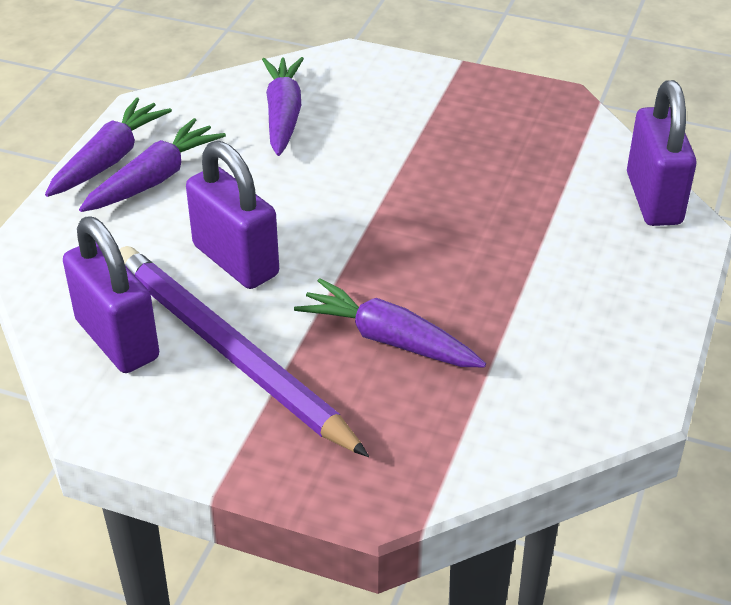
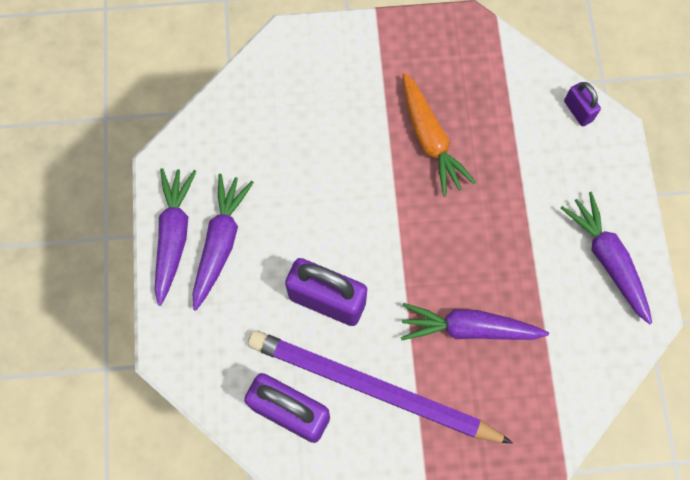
camera: 25 degrees left, 30 degrees up
(283, 115) = (275, 130): purple carrot -> purple carrot (607, 260)
(454, 170) = (430, 139): none -> orange carrot
(653, 199) = (578, 111): purple padlock -> purple padlock, size x0.50

